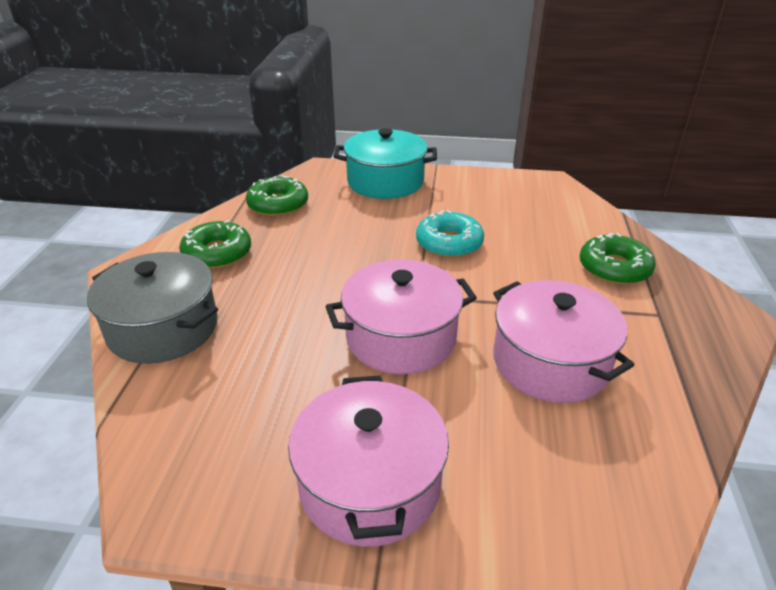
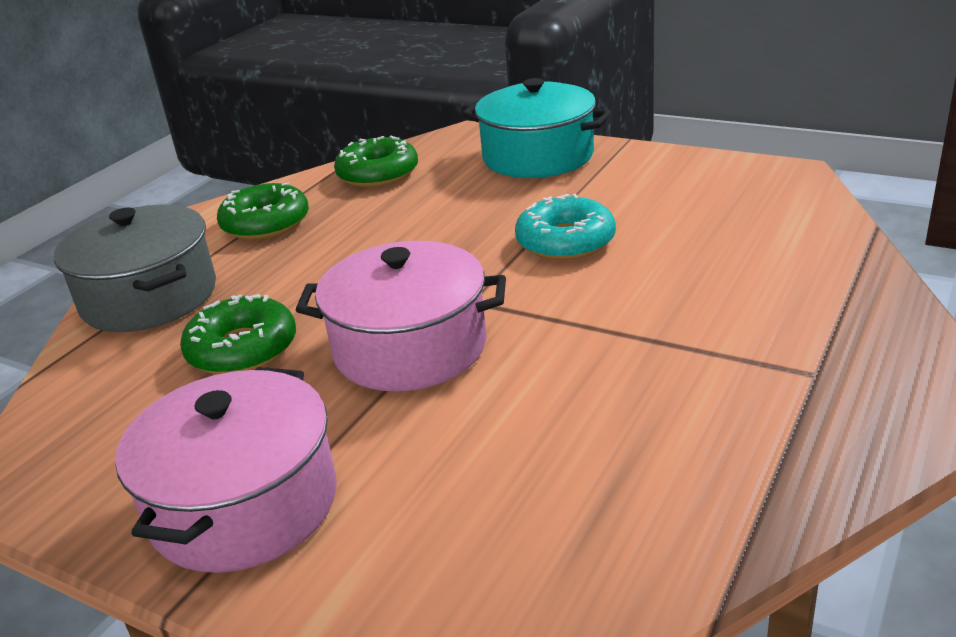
camera: 25 degrees right, 5 degrees down
(550, 362) = (589, 410): pink pot -> none
(614, 268) = (794, 302): green donut -> green donut (242, 349)

